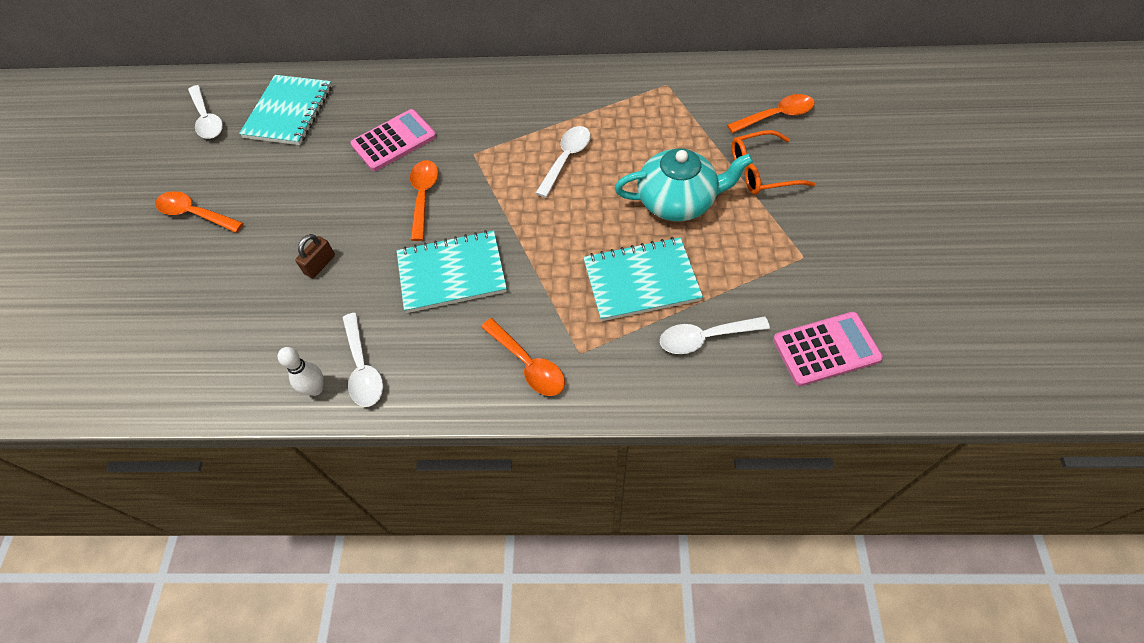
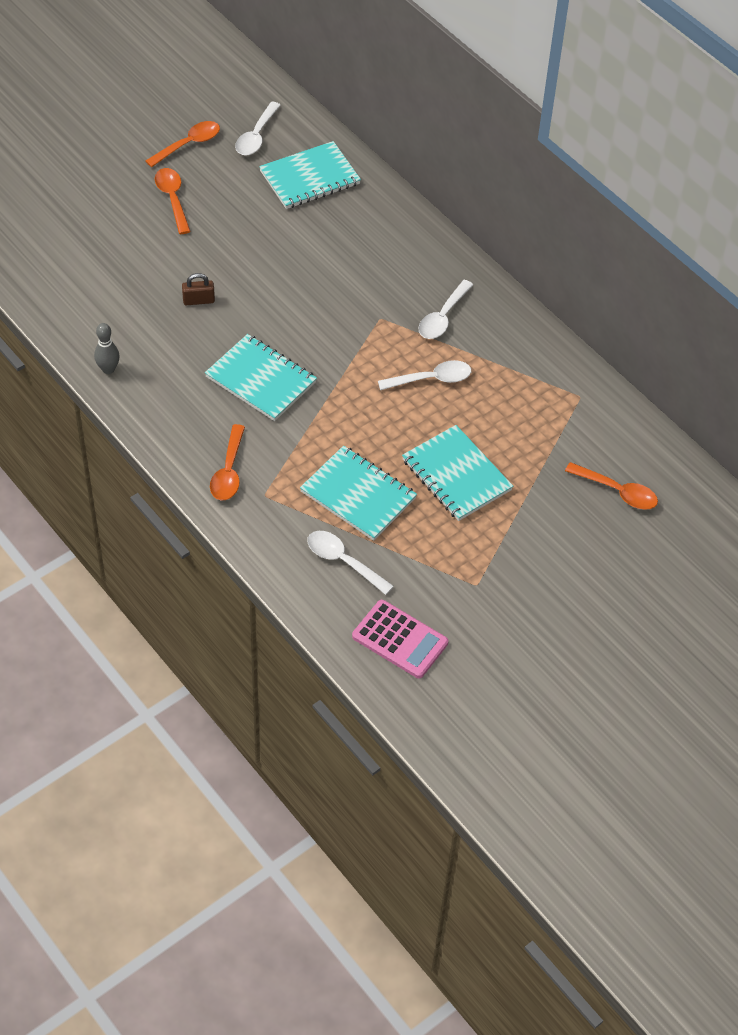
camera: 45 degrees right, 5 degrees down
(315, 389) = (108, 369): white bowling pin -> grey bowling pin
(363, 368) = (144, 383): white spoon -> white spoon (442, 317)
(394, 141) = (345, 261): pink calculator -> none
(423, 196) = (311, 316): orange spoon -> orange spoon (189, 144)
(677, 201) = (456, 475): turquoise teapot -> turquoise notebook
(761, 171) = (541, 513): orange glasses -> none

